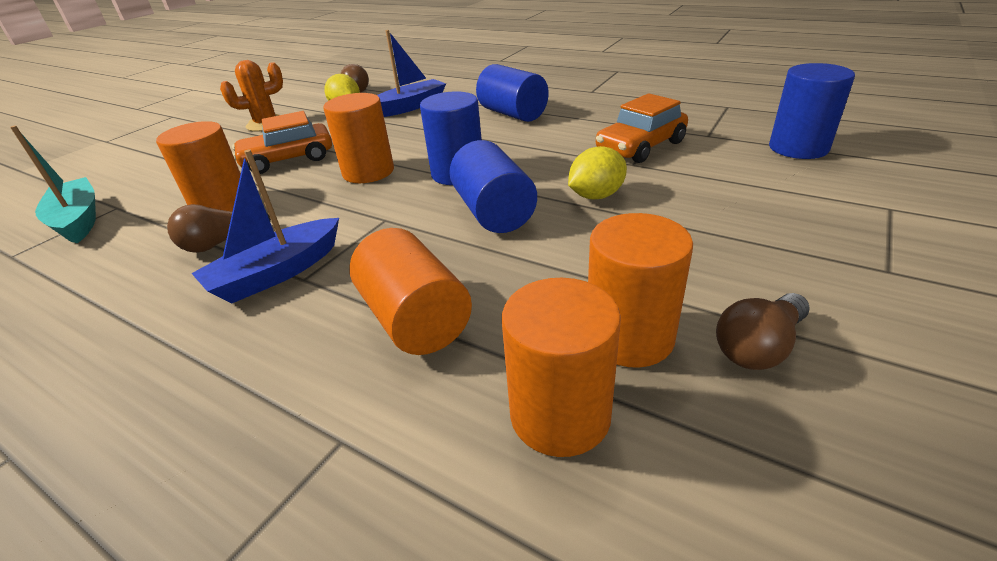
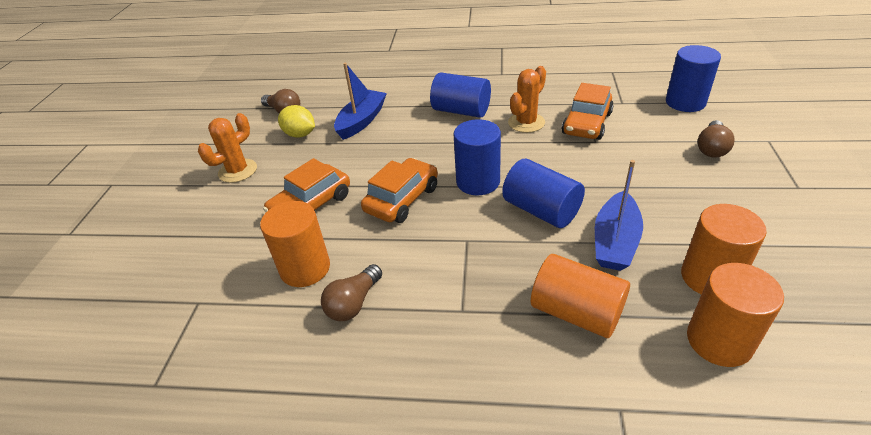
camera: 25 degrees left, 5 degrees up
(78, 220) = (176, 328): turquoise boat -> none
(277, 273) = (436, 313): blue boat -> blue boat (615, 241)
(368, 172) = (402, 199): orange cylinder -> orange car
(570, 134) = (526, 123): none -> orange cactus
(596, 196) = (596, 176): yellow lemon -> none
(758, 347) = (776, 260): brown light bulb -> brown light bulb (711, 148)

